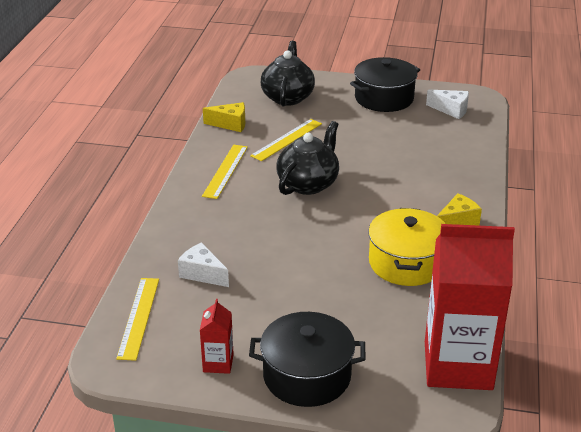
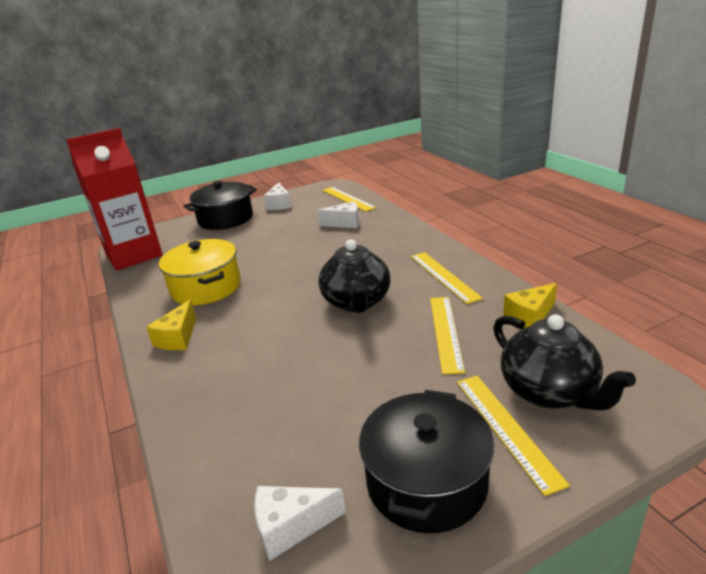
camera: 145 degrees right, 5 degrees down
(218, 363) = (279, 204): red carton -> white cheese
(328, 96) = (506, 428): none -> yellow ruler

